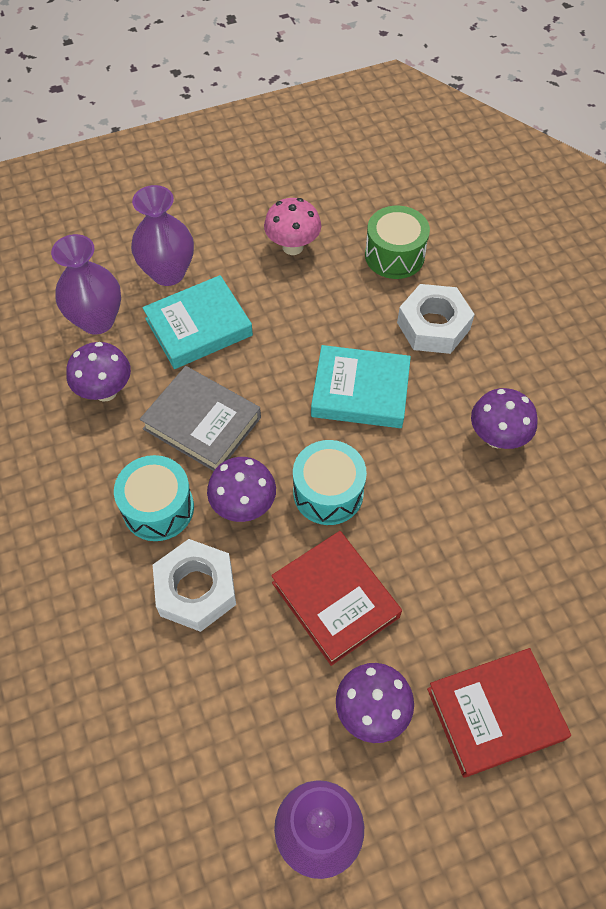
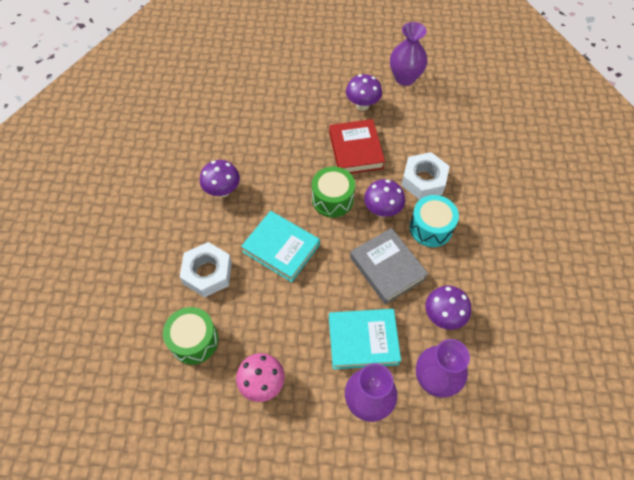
camera: 155 degrees left, 0 degrees up
(328, 492) = (332, 199): turquoise drum -> green drum
(494, 713) = (310, 86): red book -> none

